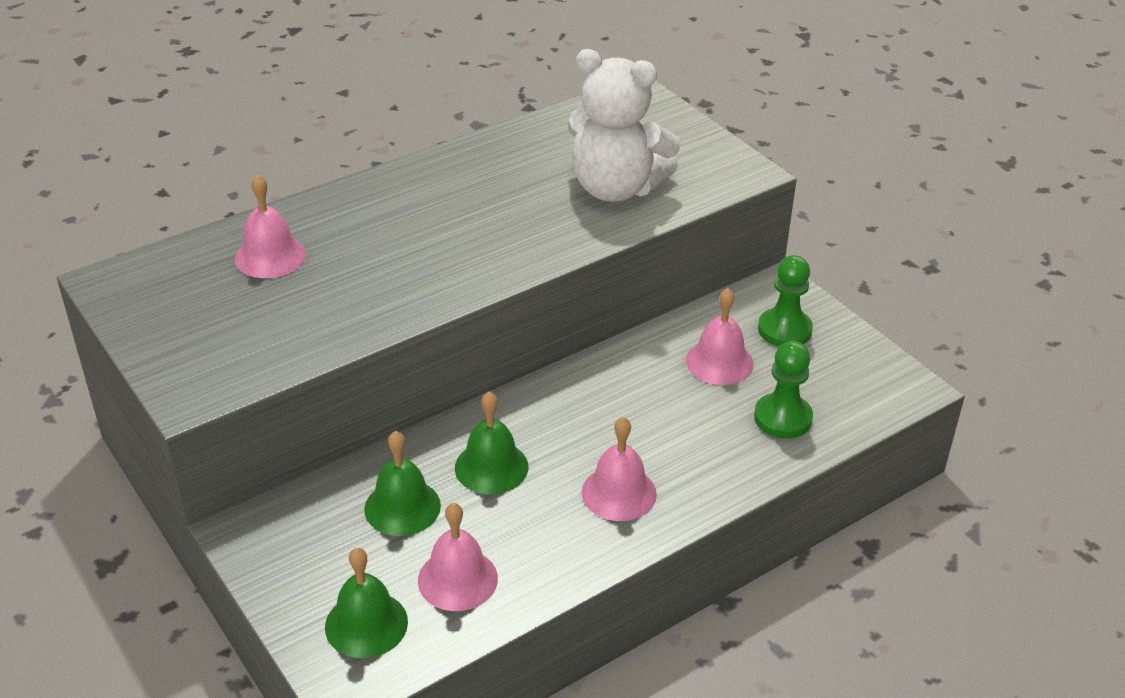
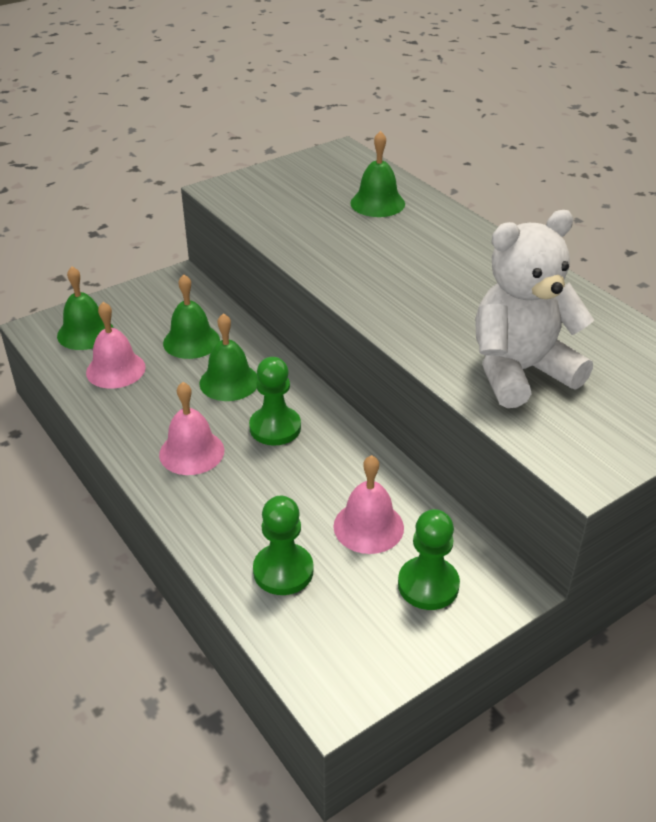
camera: 90 degrees right, 0 degrees up
(270, 256) = (377, 203): pink bell -> green bell
(577, 426) = (275, 428): none -> green pawn
(616, 188) = (520, 372): white teddy bear -> white teddy bear turned 45 degrees clockwise

